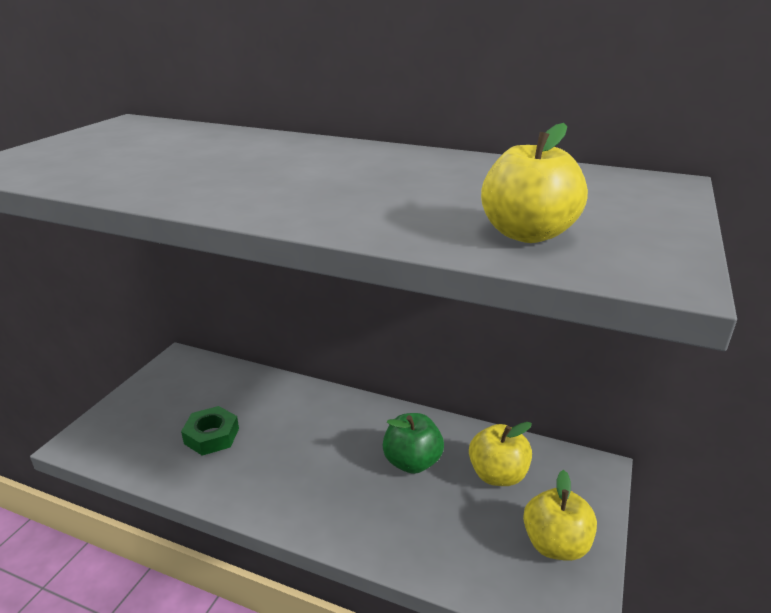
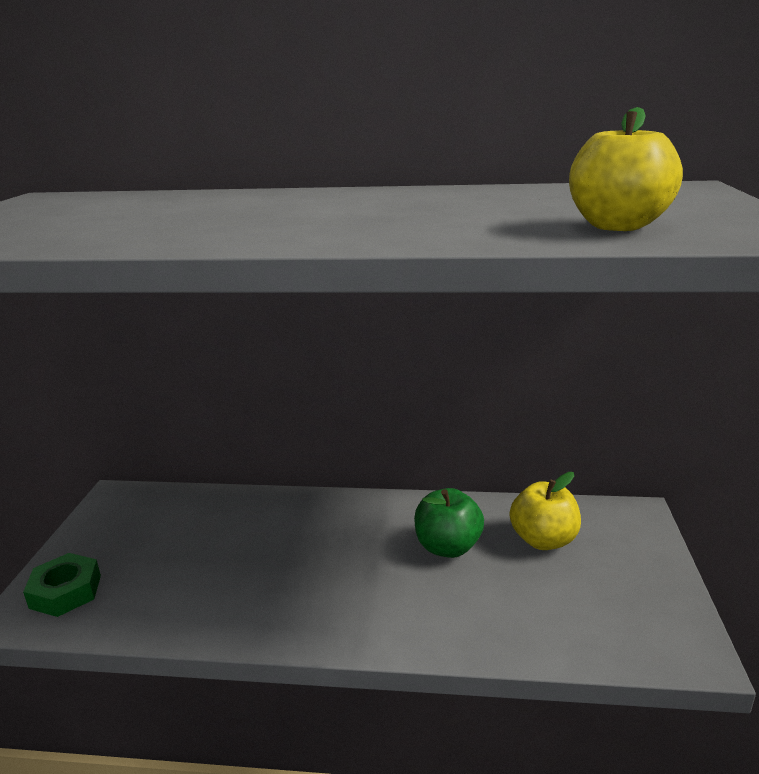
camera: 15 degrees left, 5 degrees down
(211, 436) = (198, 570): green nut -> green nut (65, 591)
(555, 544) = (635, 592): yellow apple -> none

